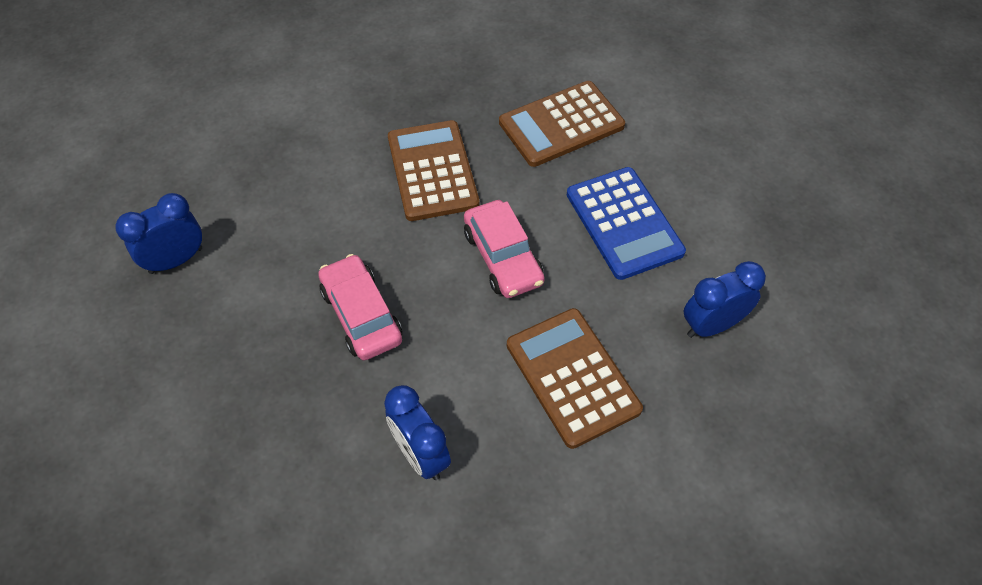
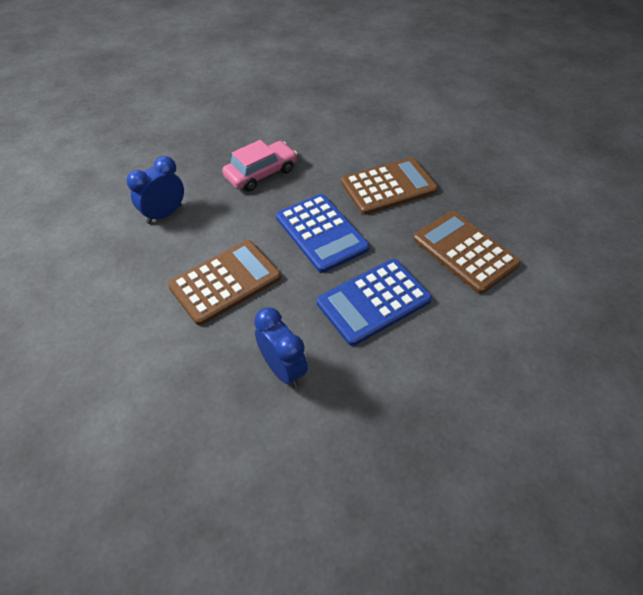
camera: 80 degrees right, 5 degrees down
(176, 260) = (286, 97): blue clock -> none
(503, 257) = (321, 233): pink car -> blue calculator

